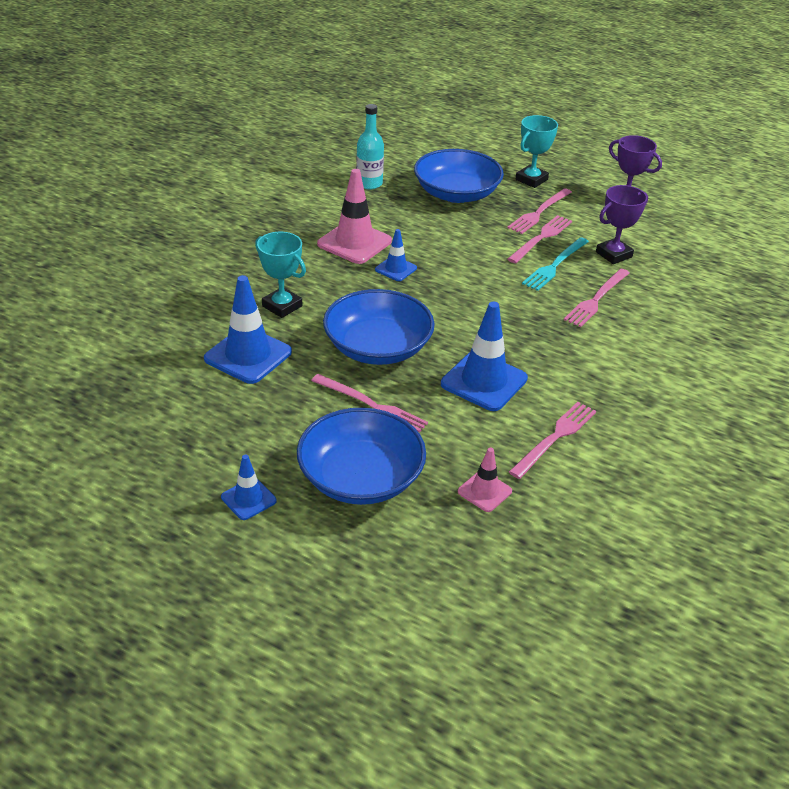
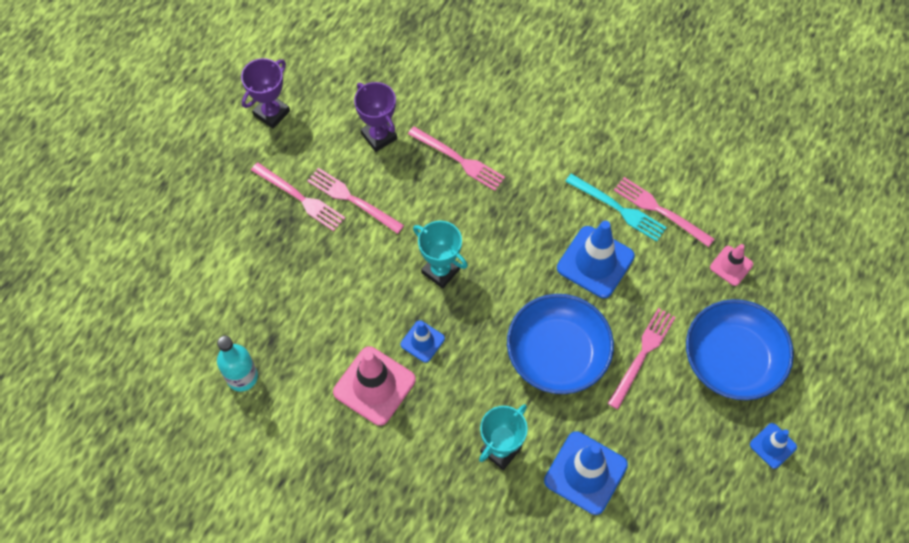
camera: 90 degrees left, 25 degrees up
(456, 193) = (262, 280): blue bowl -> none
(531, 180) = (227, 201): turquoise trophy -> turquoise trophy (440, 271)
(555, 265) = (403, 191): turquoise fork -> turquoise fork (618, 208)

